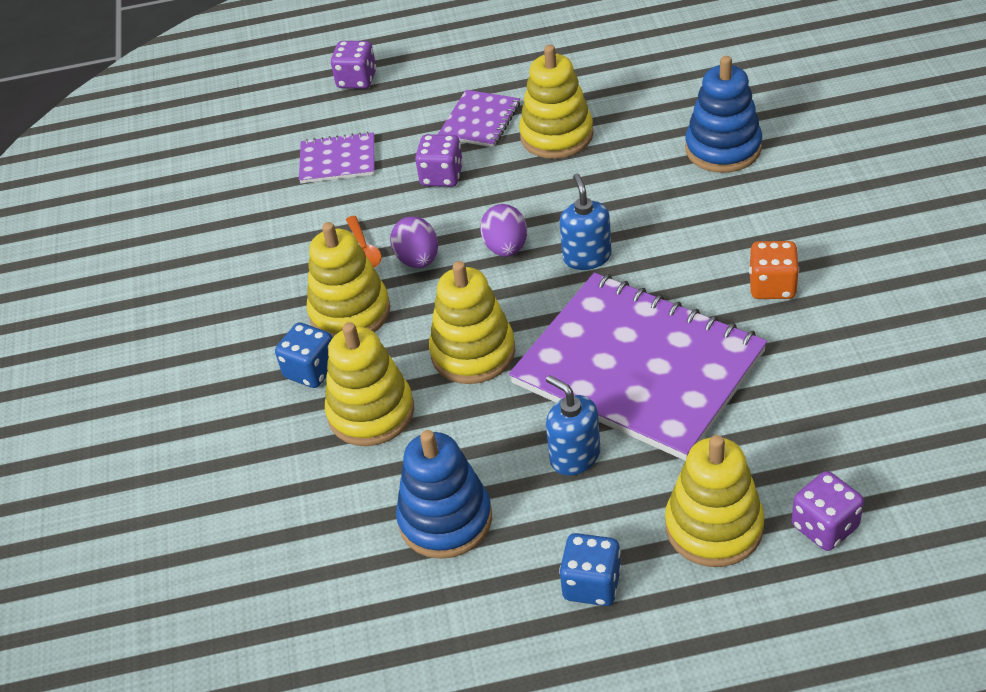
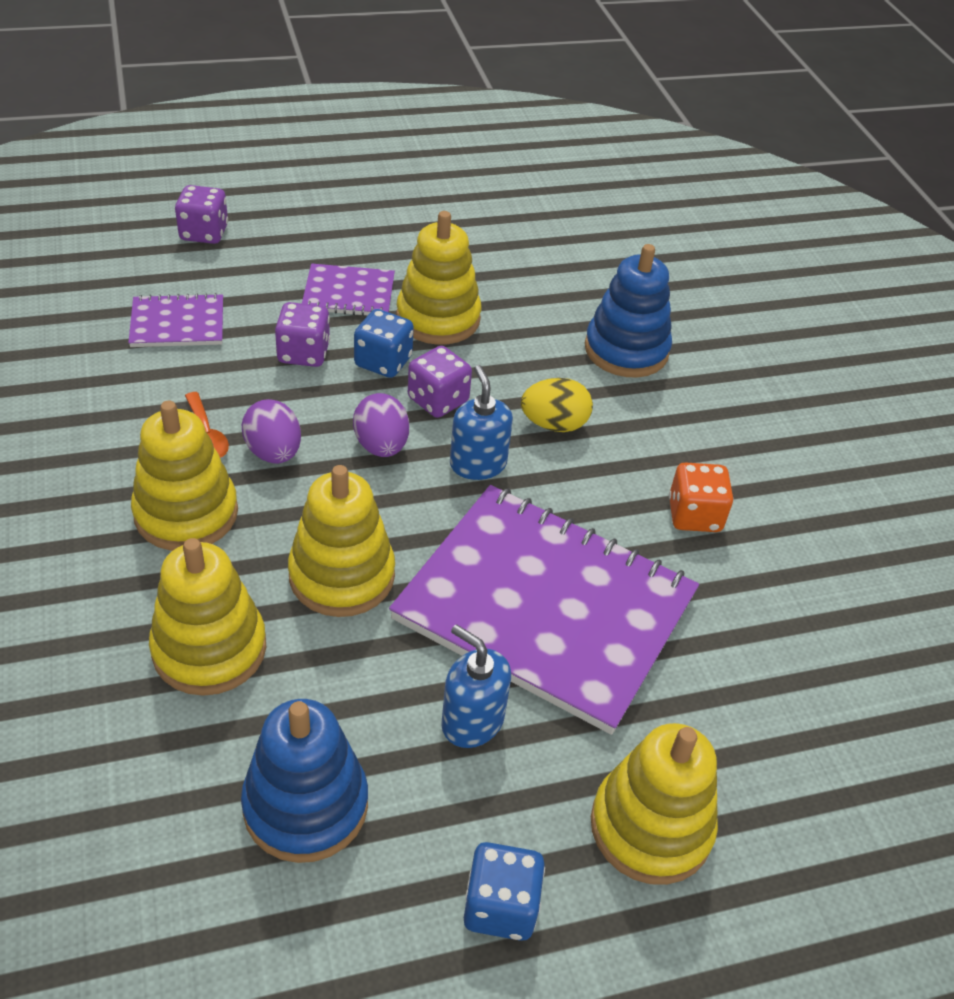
camera: 15 degrees left, 0 degrees up
(311, 370) = (132, 587): blue dice -> blue dice (383, 362)
(480, 121) = (349, 293): purple notebook -> purple notebook turned 75 degrees clockwise
(654, 219) = (554, 424): none -> yellow egg
(825, 526) = (785, 830): purple dice -> purple dice (438, 400)

